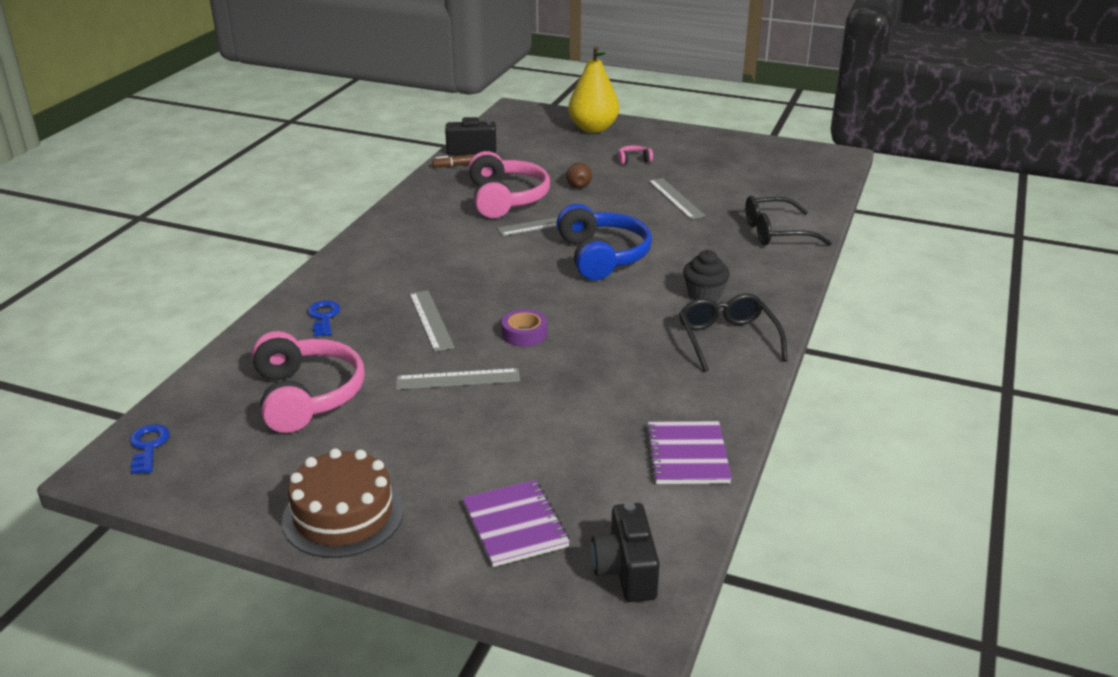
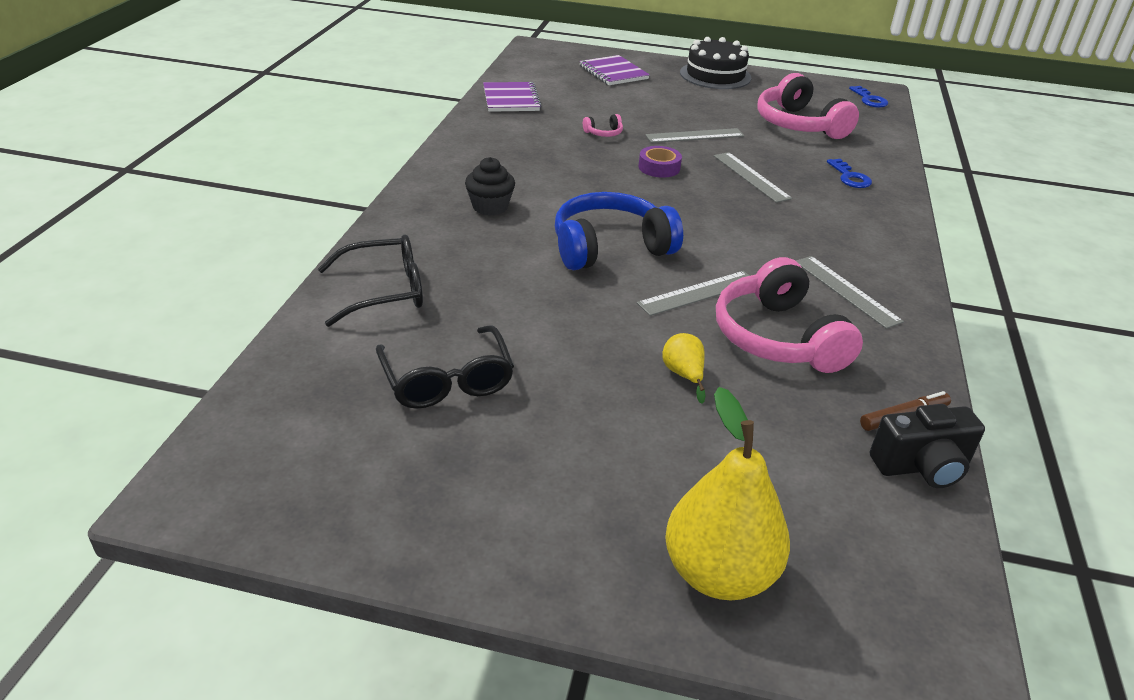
camera: 170 degrees right, 5 degrees up
(343, 515) = (715, 75): brown cake -> black cake
(578, 185) = (683, 375): brown pear -> yellow pear
(602, 256) = (610, 248): blue headphones -> blue headphones turned 90 degrees clockwise
(625, 571) = (546, 59): black camera -> none
(634, 160) = (604, 452): pink headphones -> pink headphones (604, 133)
(675, 198) = (523, 351): grey ruler -> grey ruler (846, 291)
(727, 339) = (472, 167): black glasses -> black glasses (447, 380)

